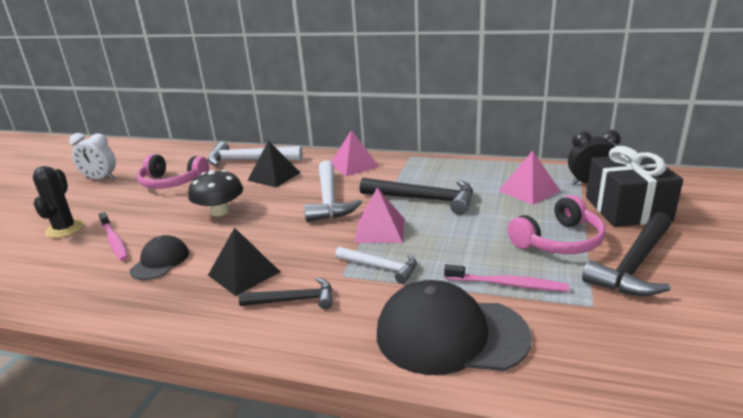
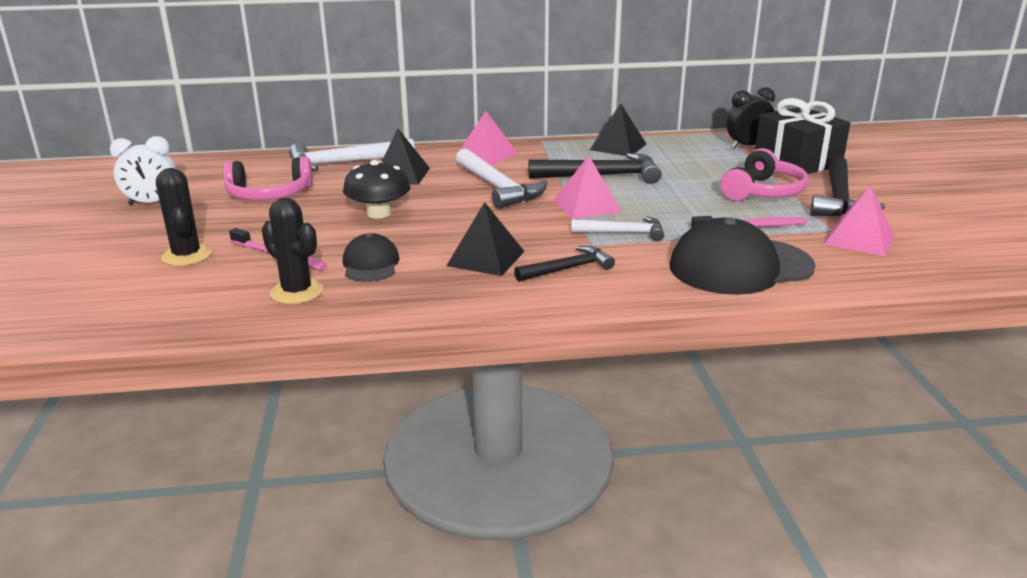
camera: 25 degrees left, 0 degrees up
(85, 279) = (297, 292): none -> black cactus
(467, 170) = (618, 147): none -> black pyramid
(529, 190) = (697, 157): pink pyramid -> pink pyramid (859, 239)

